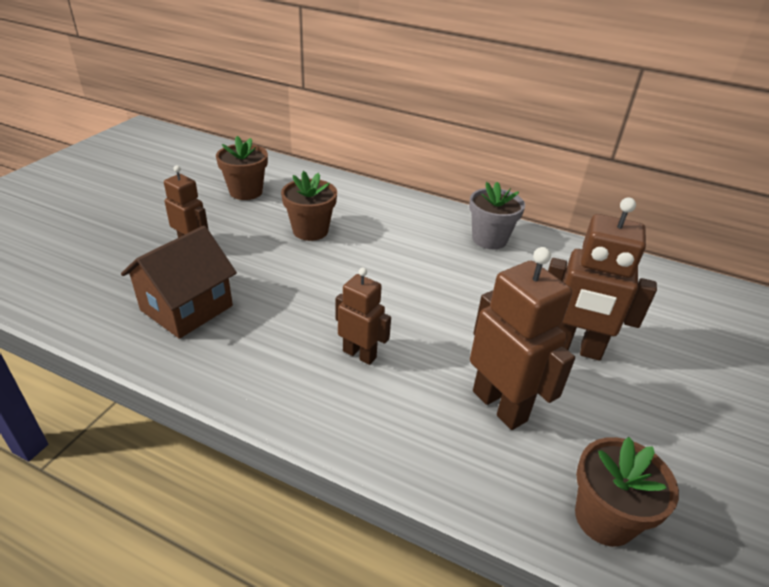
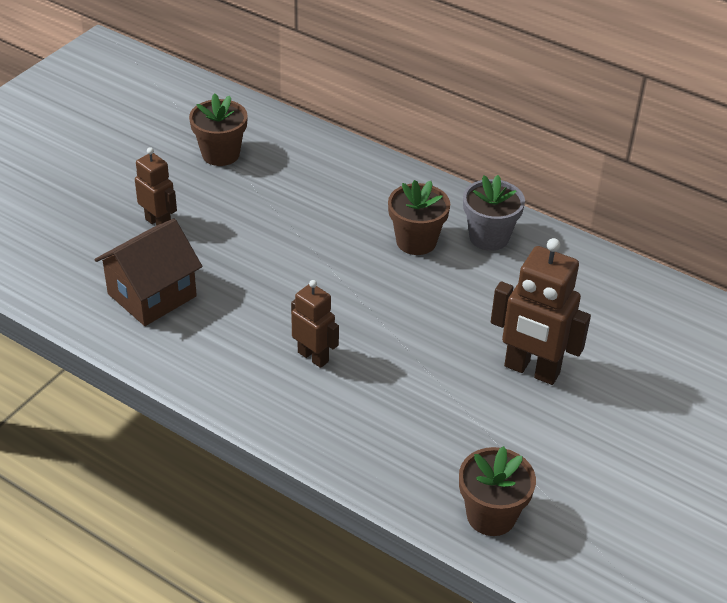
camera: 10 degrees right, 5 degrees up
(310, 230) = (287, 212): brown flower pot -> brown flower pot (416, 241)
(500, 405) = (434, 417): brown robot -> none

